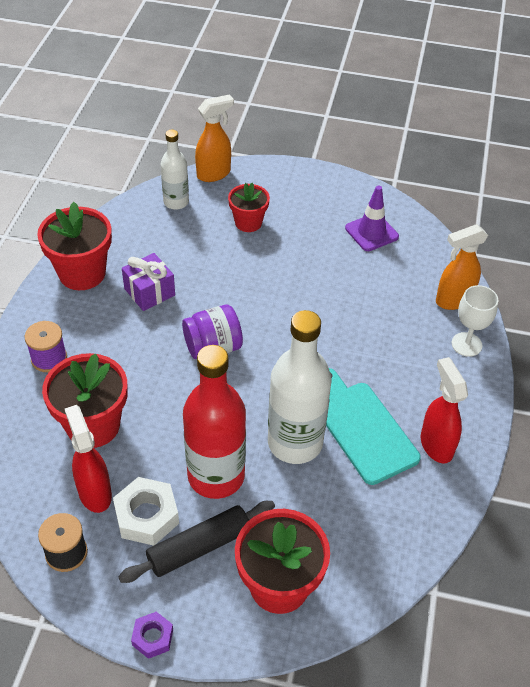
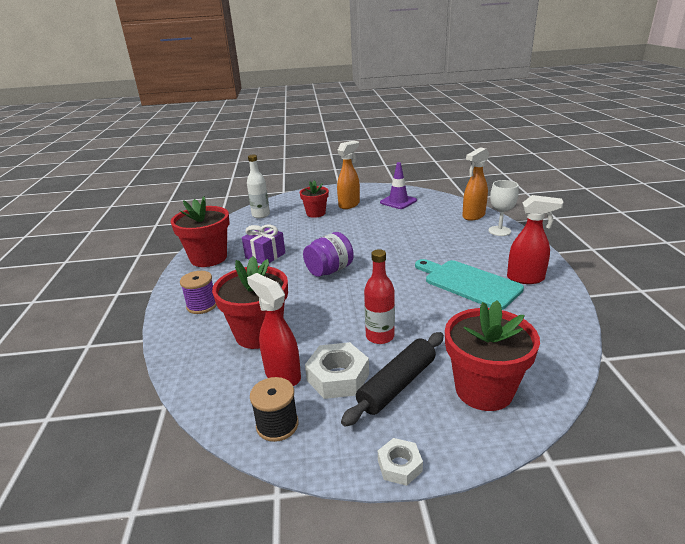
camera: 15 degrees left, 20 degrees down
(152, 637) = (399, 466): purple nut -> white nut
(214, 174) = (279, 200): orange spray bottle -> orange spray bottle (349, 205)
(216, 476) = (380, 336): red bottle -> red bottle, size x0.57
(295, 443) = (426, 302): white bottle -> none
(436, 445) = (526, 278): red spray bottle -> red spray bottle turned 135 degrees clockwise

